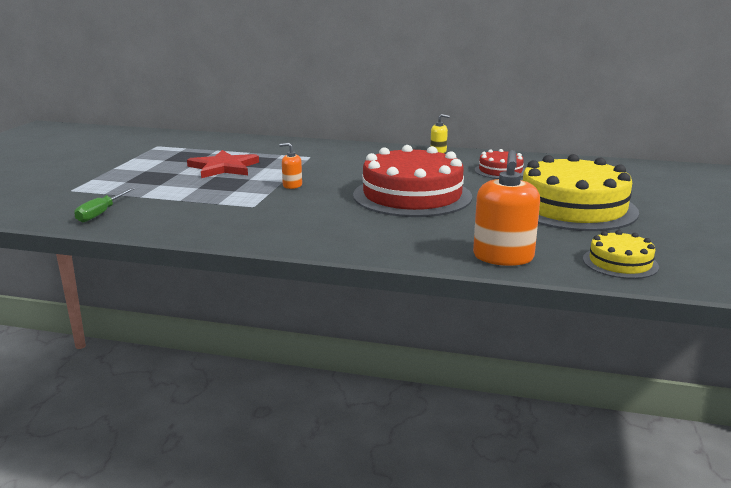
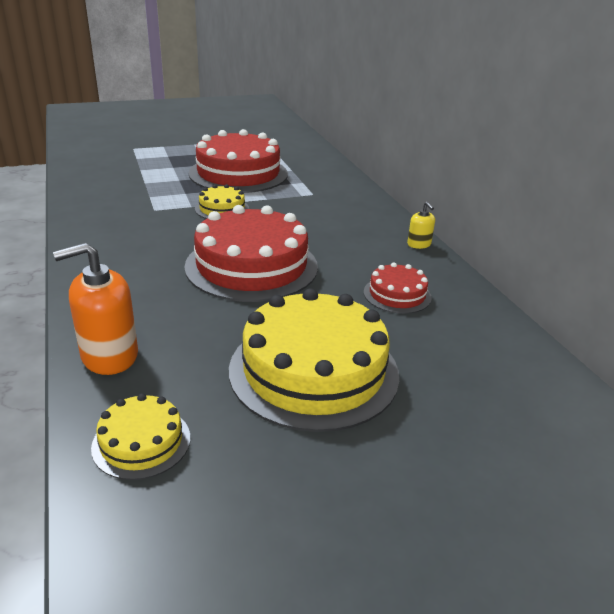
camera: 55 degrees right, 10 degrees up
(101, 213) = (94, 170): green screwdriver -> none
(223, 167) = (238, 173): red star -> red cake
(292, 185) = (222, 209): orange soap dispenser -> yellow cake

